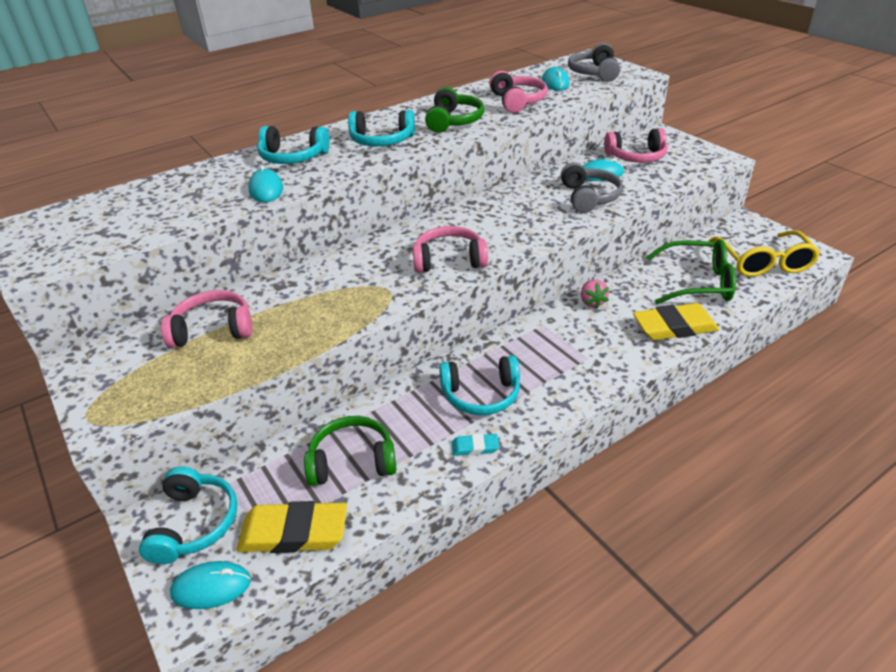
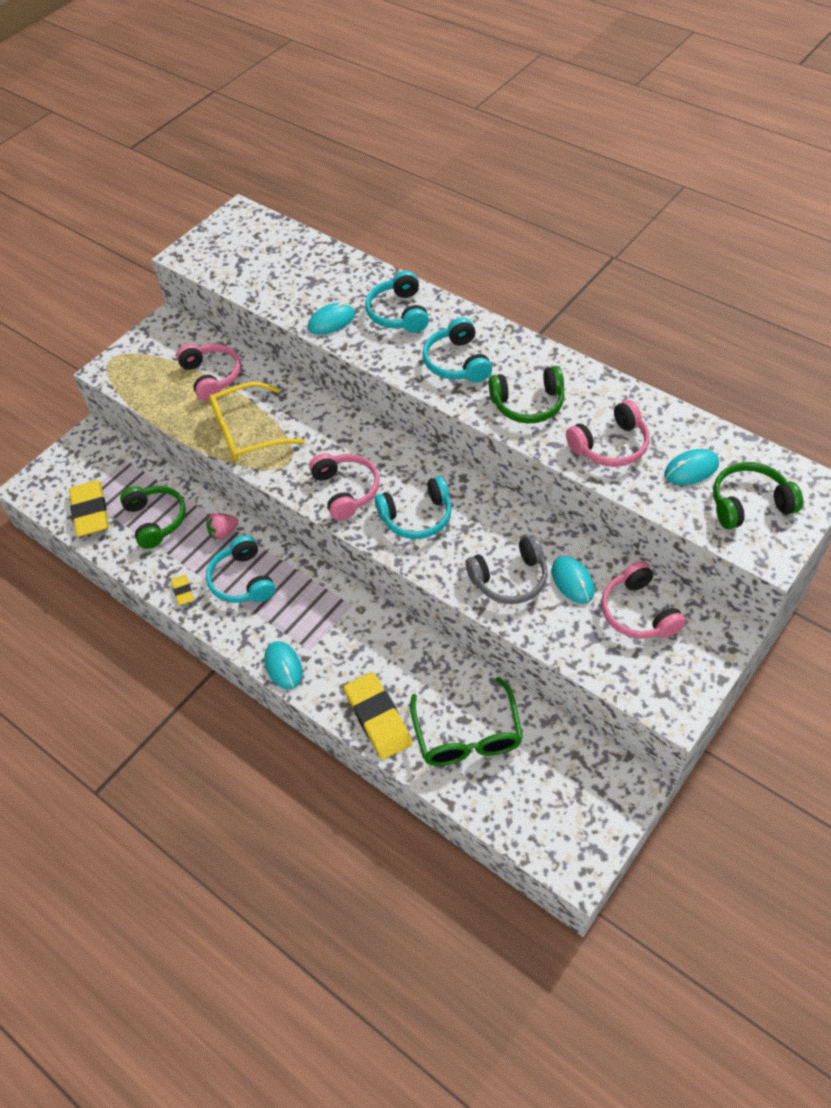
camera: 75 degrees right, 15 degrees up
(195, 523) = (90, 458): turquoise headphones -> turquoise headphones (417, 517)
(211, 587) = (46, 488): turquoise mouse -> turquoise mouse (283, 666)
(475, 447) = (183, 591): turquoise eraser -> yellow eraser
(592, 302) = (400, 639): pink strawberry -> pink strawberry (223, 532)
(594, 73) = (749, 503): grey headphones -> green headphones
(763, 263) = (534, 805): yellow glasses -> yellow glasses (247, 432)

